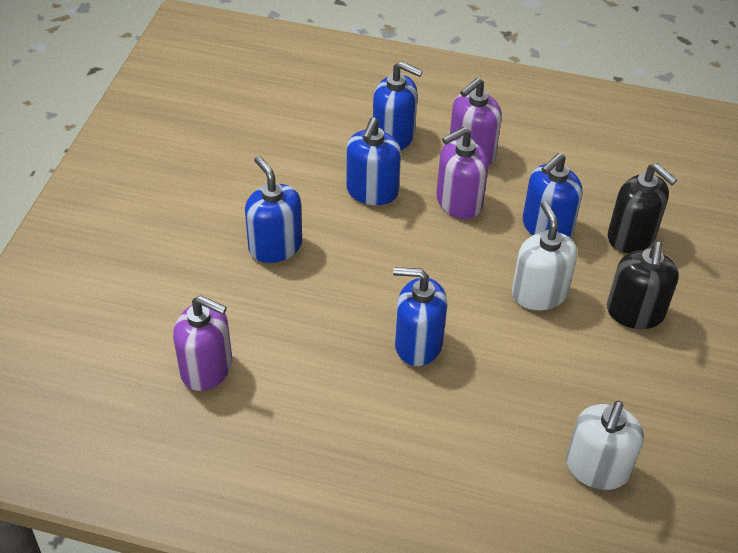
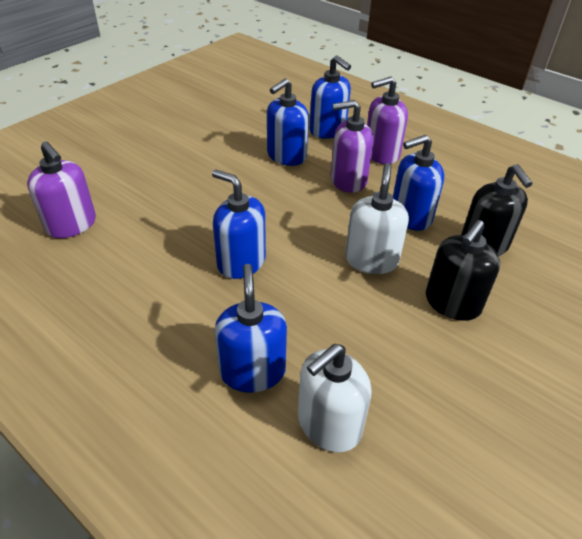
camera: 25 degrees right, 5 degrees down
(275, 246) = (189, 167): blue soap dispenser -> blue soap dispenser (252, 371)

